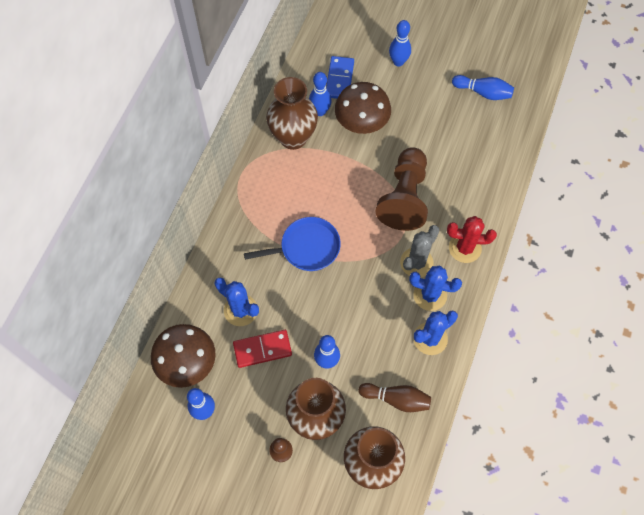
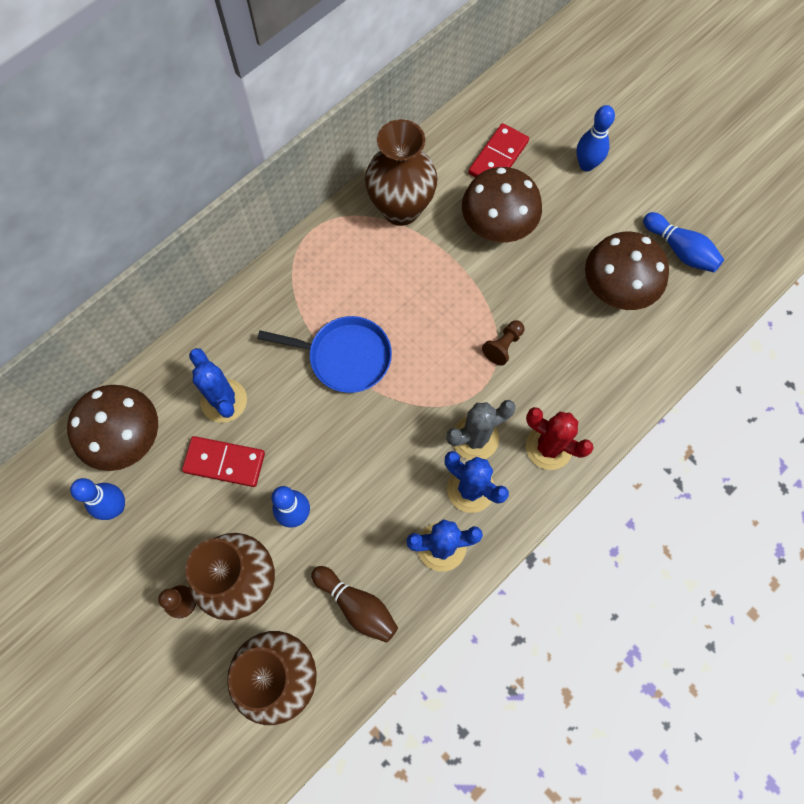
camera: 25 degrees right, 5 degrees up
(320, 111) = (452, 189): blue bowling pin -> none
(339, 79) = (498, 157): blue domino -> red domino
(404, 197) = (503, 346): brown pawn -> brown pawn, size x0.41
(456, 132) = (616, 288): none -> brown mushroom

